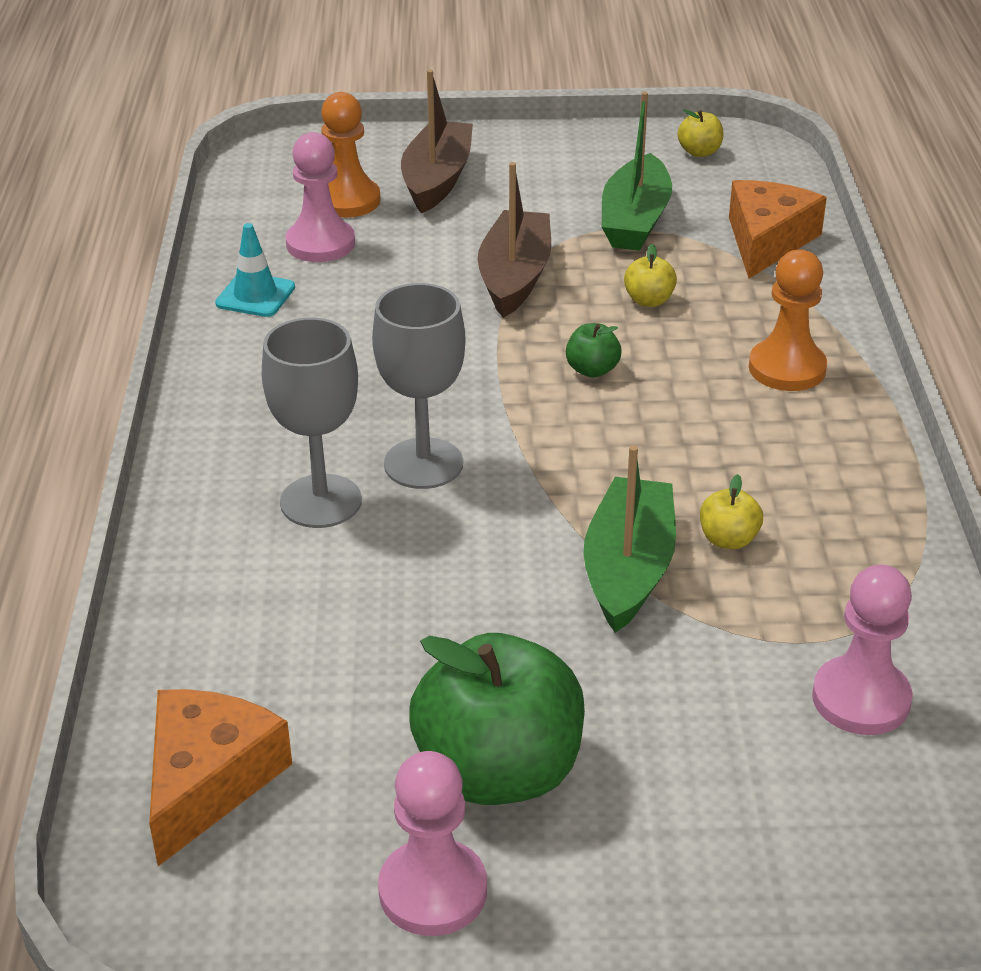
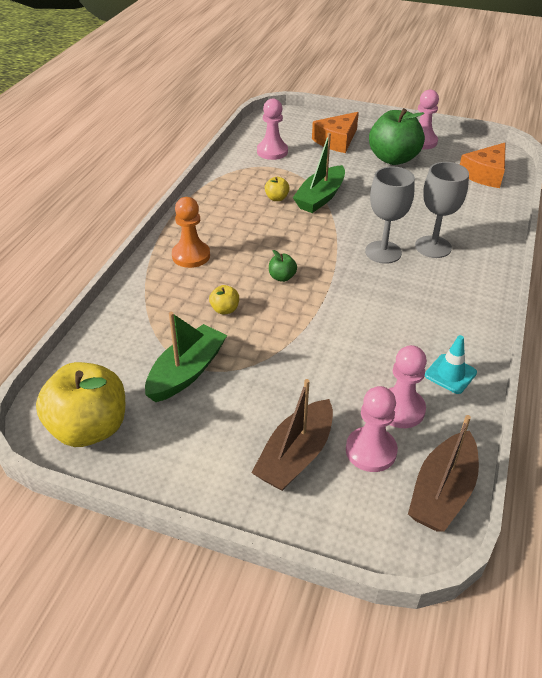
camera: 160 degrees left, 5 degrees up
(347, 201) = (371, 451): orange pawn -> pink pawn
(515, 277) = (288, 346): brown boat -> brown boat (442, 492)
(699, 152) = (89, 428): yellow apple -> yellow apple, size x2.35
(767, 241) = (125, 333): orange cheese -> orange cheese (337, 141)

